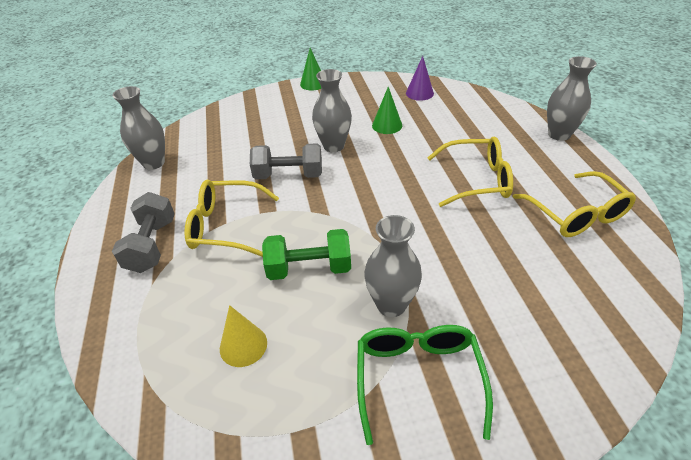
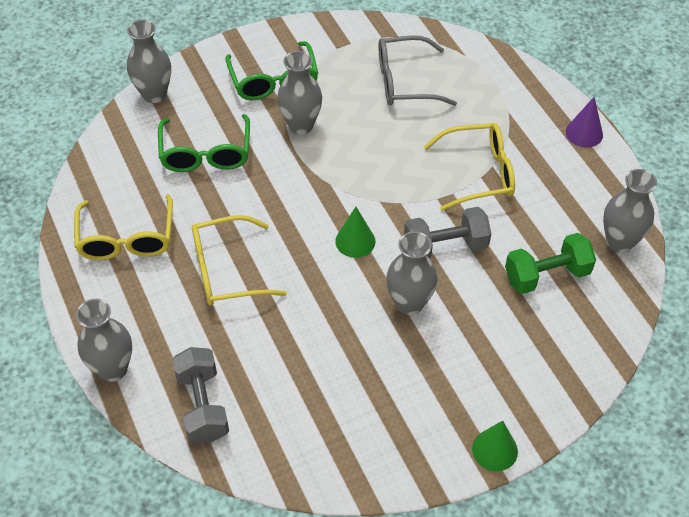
camera: 165 degrees right, 10 degrees up
(152, 245) = (536, 143): grey dumbbell -> grey dumbbell (202, 405)
(243, 345) = (405, 81): yellow cone -> grey glasses
(309, 268) = (379, 144): green dumbbell -> green dumbbell (547, 275)
(387, 125) = (348, 355): green cone -> green cone (355, 241)
(419, 93) = (311, 445): purple cone -> purple cone (584, 133)
(506, 287) = (206, 153): none -> green glasses
(576, 214) = (126, 238): yellow glasses -> yellow glasses turned 150 degrees counterclockwise
(593, 386) = (154, 94): none -> grey vase

